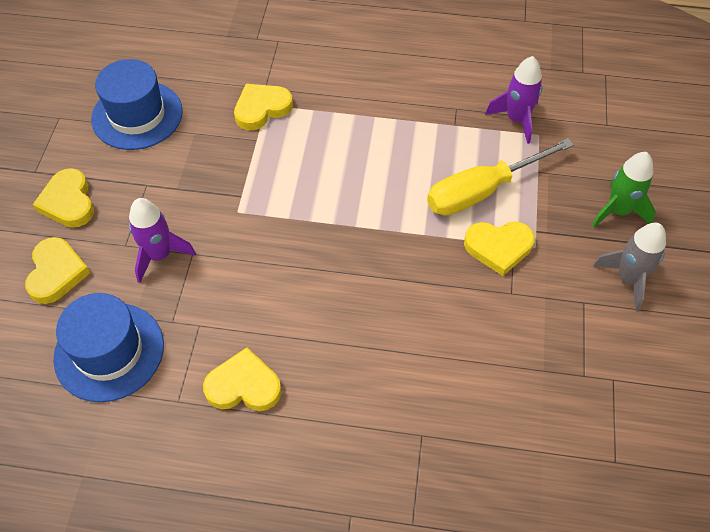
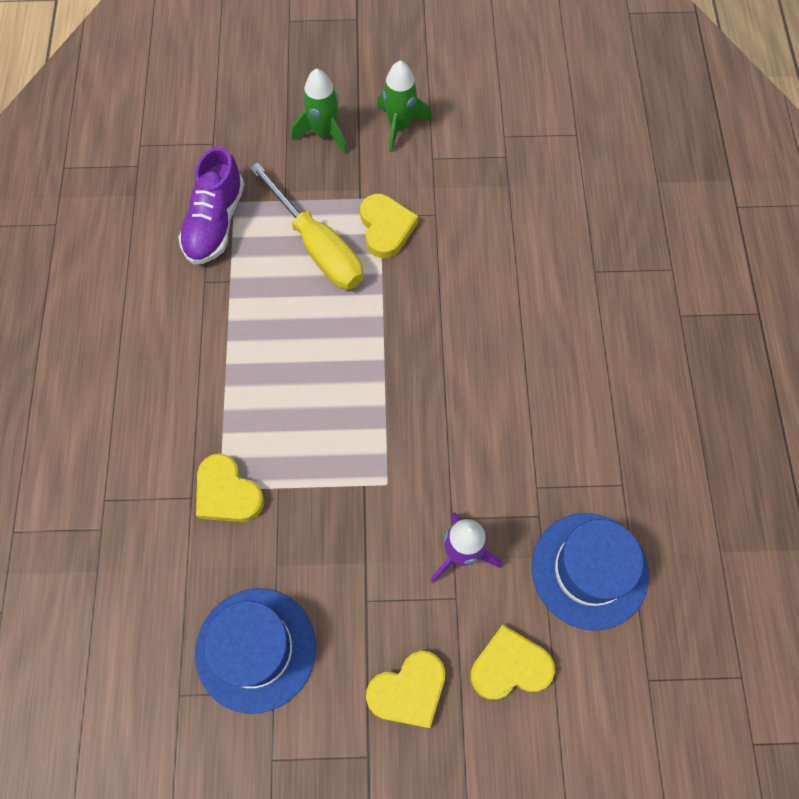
camera: 100 degrees left, 10 degrees up
(244, 386) = (590, 427): yellow heart -> none
(516, 119) = (215, 223): purple rocket -> purple shoe
(628, 278) = (400, 126): grey rocket -> green rocket

